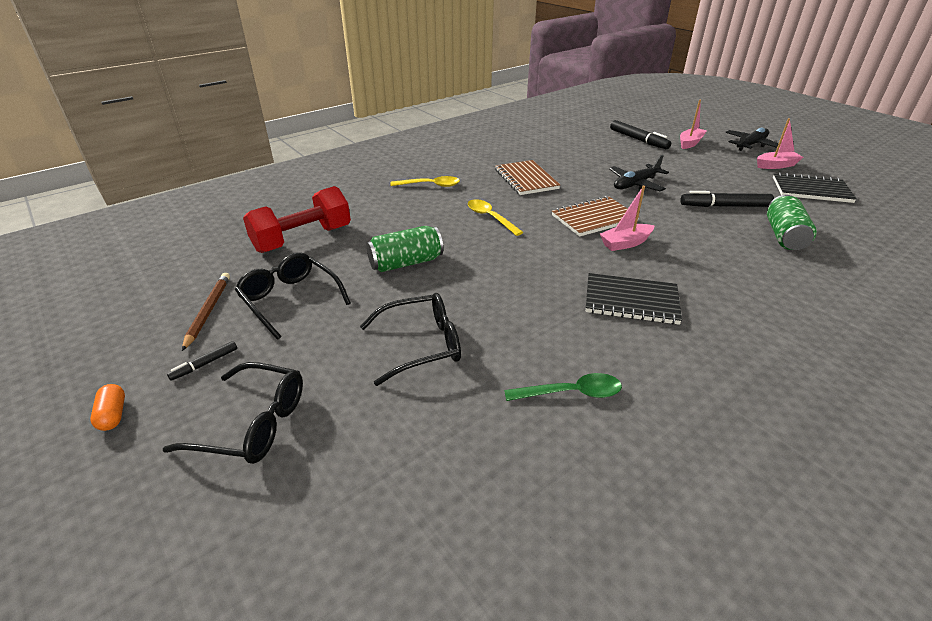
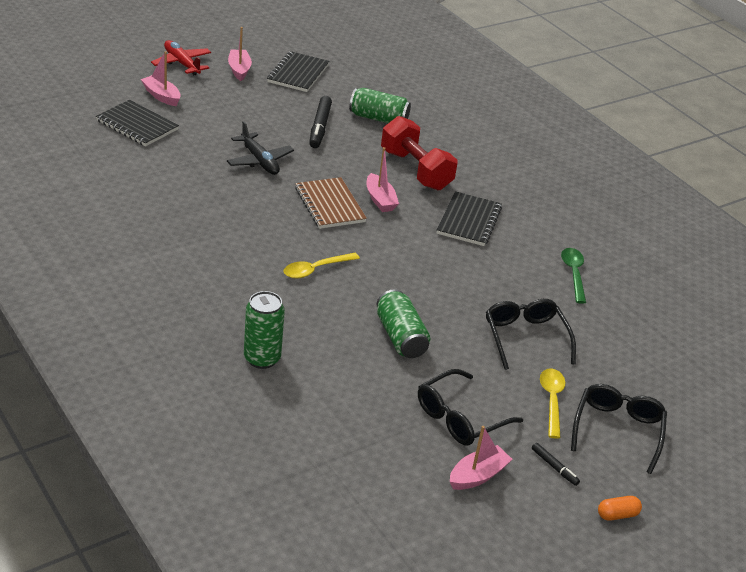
camera: 90 degrees left, 0 degrees up
(209, 311) = (477, 476): brown pencil -> pink boat
(302, 239) = (341, 413): red dumbbell -> red dumbbell (415, 170)
(367, 204) = (262, 358): none -> green can
(430, 185) = (222, 303): yellow spoon -> yellow spoon (551, 401)
(526, 179) = (226, 228): brown notebook -> none
(638, 140) = (137, 125): black marker -> black notebook
(751, 145) = (182, 63): black plane -> red plane

